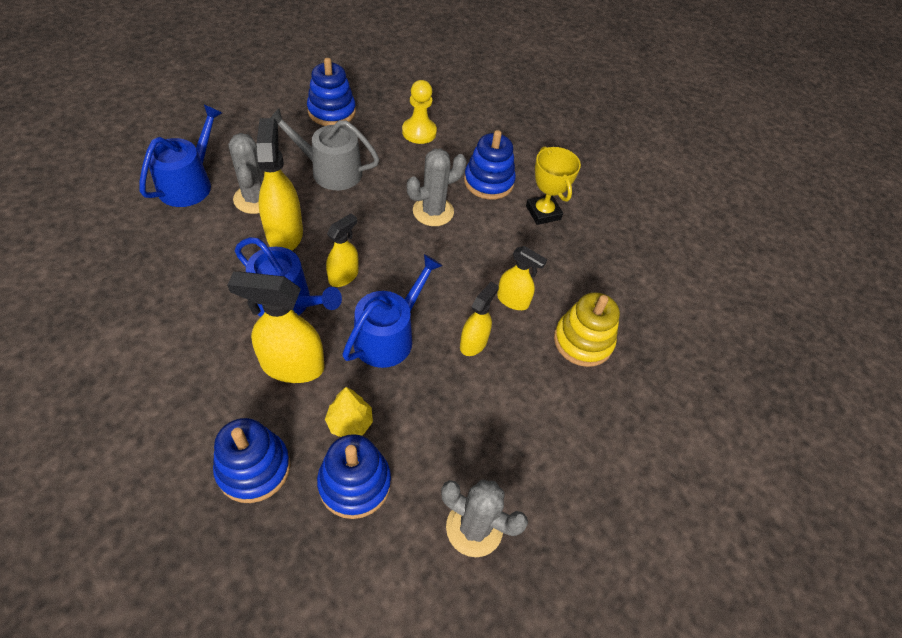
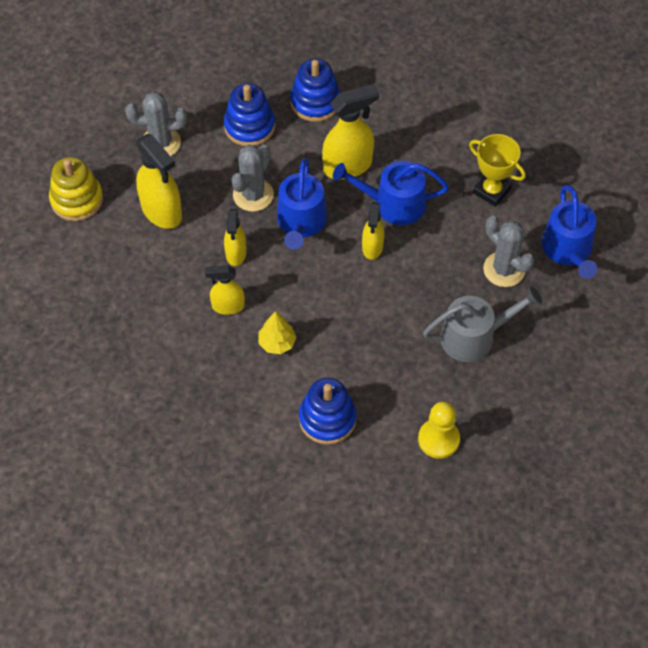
camera: 155 degrees right, 5 degrees up
(284, 233) = (449, 254): yellow spray bottle -> yellow spray bottle (162, 211)
(331, 111) = (541, 408): blue stacking toy -> none
(349, 423) = (280, 155): yellow tree -> yellow tree (277, 342)
(433, 211) = (352, 351): grey cactus -> grey cactus (253, 195)
(543, 212) = (254, 414): yellow trophy -> yellow trophy (491, 191)
(583, 341) = (152, 304): yellow stacking toy -> yellow stacking toy (77, 199)

